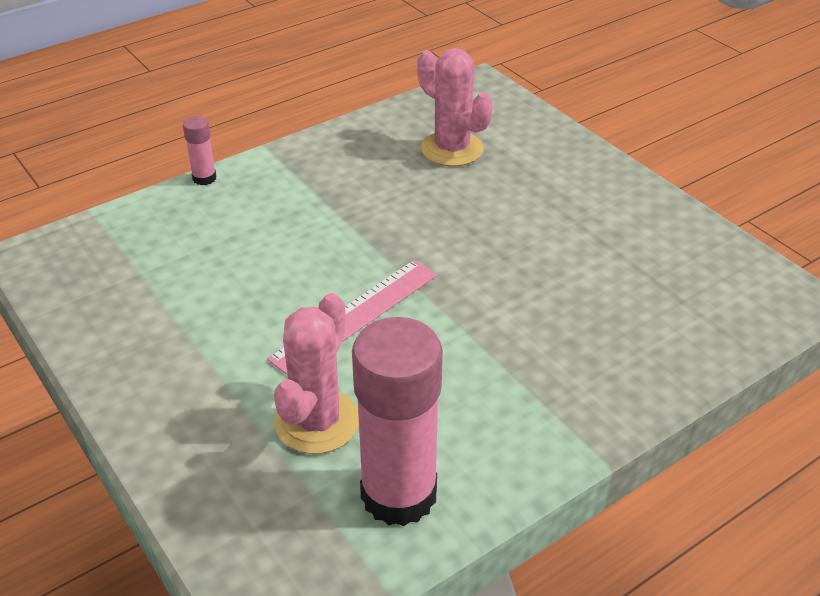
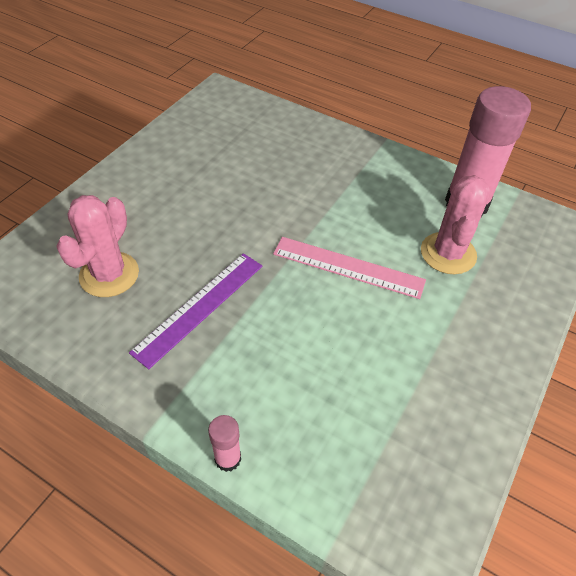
camera: 115 degrees left, 10 degrees up
(317, 422) = (448, 253): pink cactus -> pink cactus turned 75 degrees counterclockwise
(372, 194) = (199, 307): none -> purple ruler

